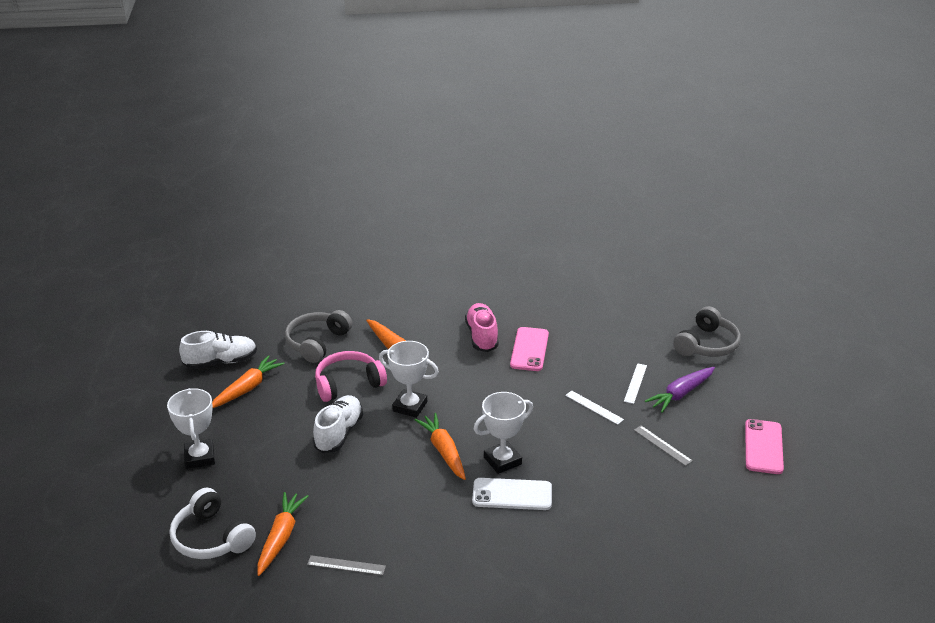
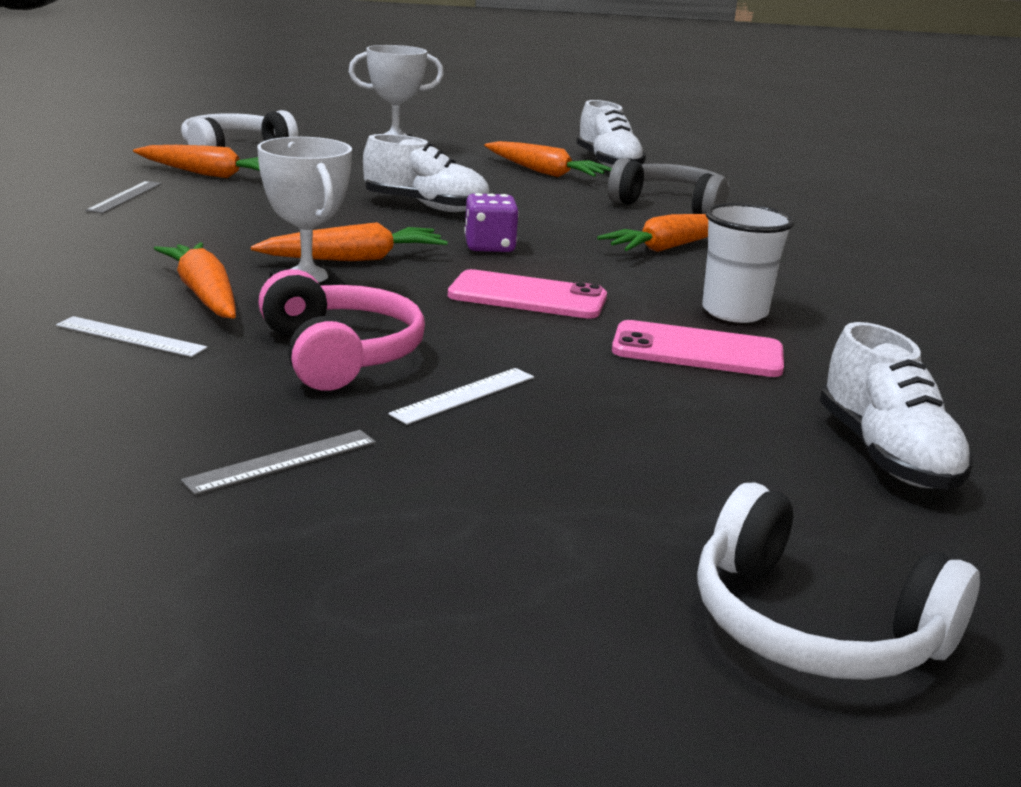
camera: 90 degrees right, 10 degrees down
(348, 384) = (557, 217): pink headphones -> pink headphones (340, 355)
(410, 406) = (489, 247): white trophy -> purple dice
(482, 336) = (734, 312): pink shoe -> white cup
(512, 494) = (204, 294): white phone -> orange carrot
(603, 318) = (886, 455): none -> white shoe
(635, 383) = (567, 460): white ruler -> white ruler (131, 336)
(681, 394) = (512, 525): purple carrot -> none
(707, 345) = (813, 627): grey headphones -> white headphones
(763, 447) = (192, 643): pink phone -> pink phone (527, 296)

